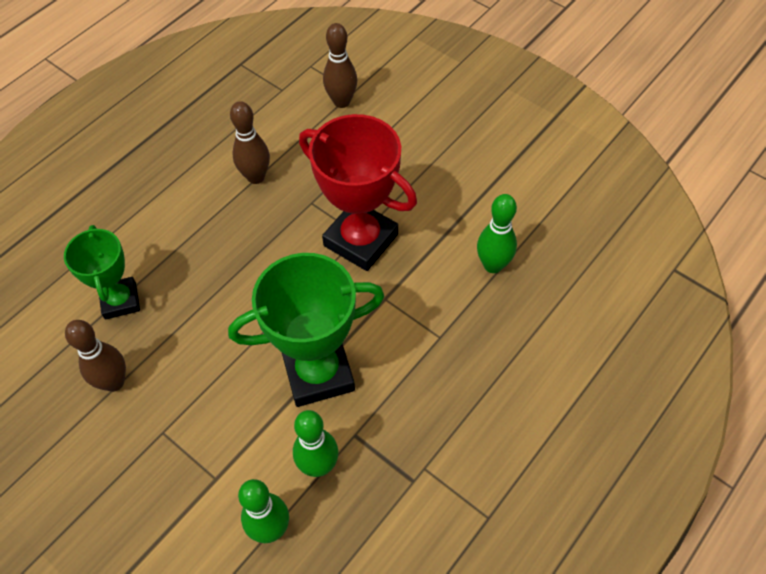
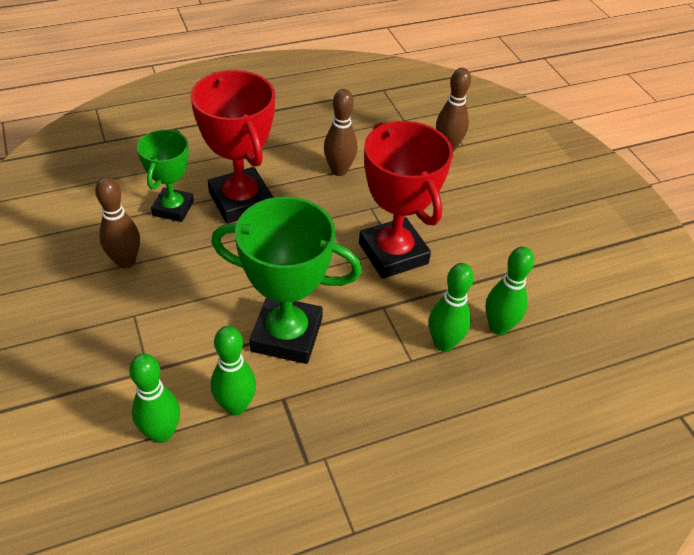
camera: 25 degrees right, 10 degrees down
(183, 258) = (241, 201): none -> red trophy
(457, 306) = (443, 343): none -> green bowling pin

